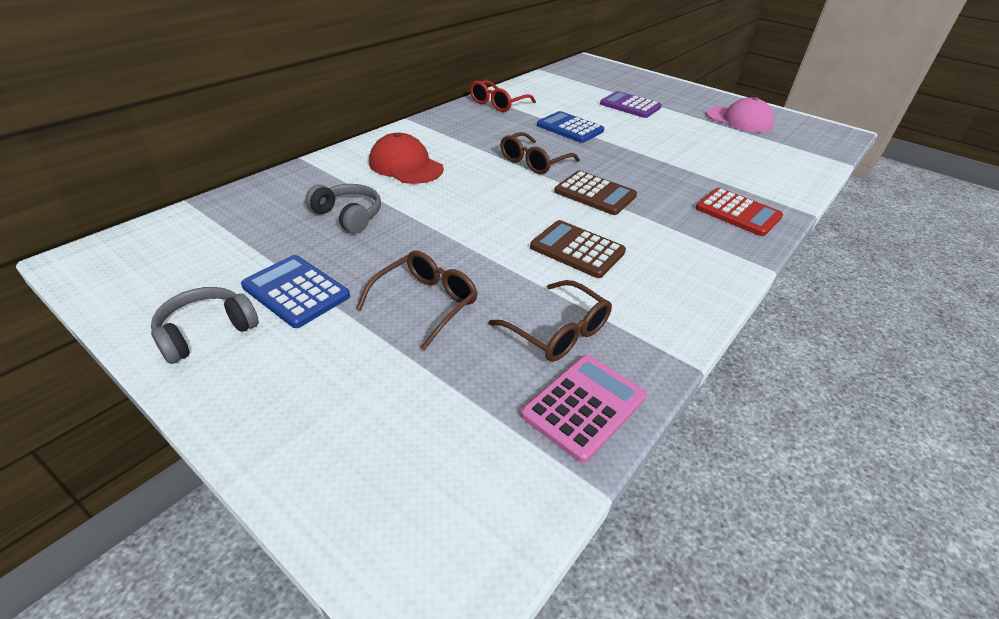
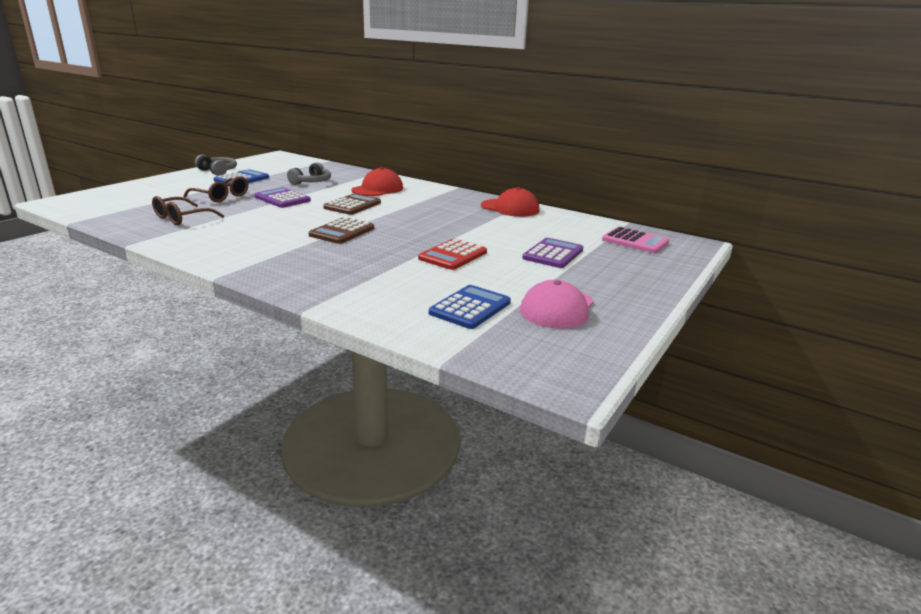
camera: 85 degrees right, 15 degrees down
(447, 239) = (282, 199): none -> purple calculator
(498, 104) = (510, 208): red glasses -> red cap
(533, 162) = (394, 217): brown glasses -> none
(570, 128) = (470, 229): blue calculator -> blue calculator (470, 308)
(577, 249) = (263, 224): brown calculator -> brown calculator (352, 205)
(584, 406) = (123, 221): pink calculator -> pink calculator (635, 241)
(738, 213) = (309, 276): red calculator -> red calculator (453, 255)

